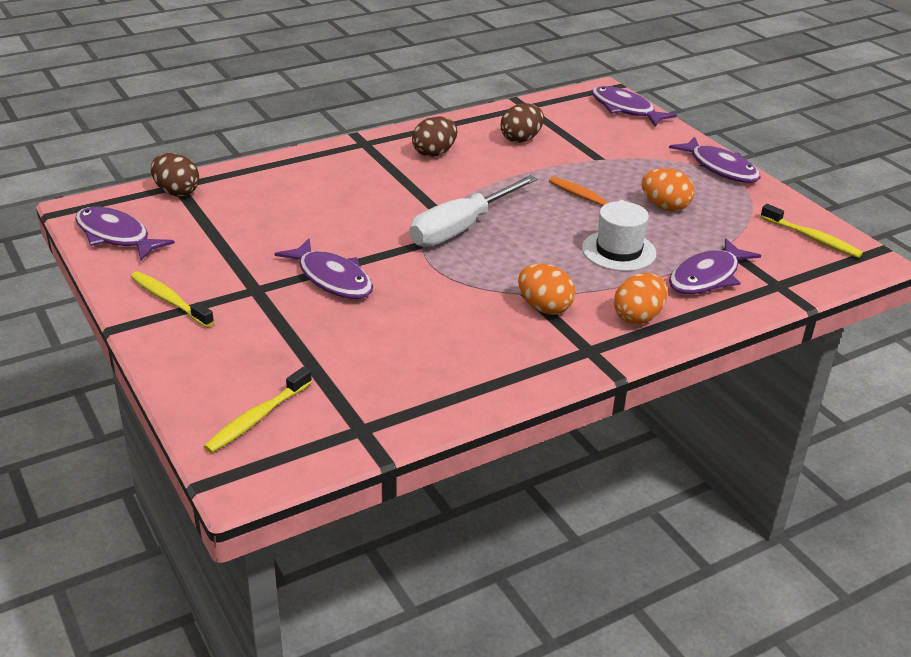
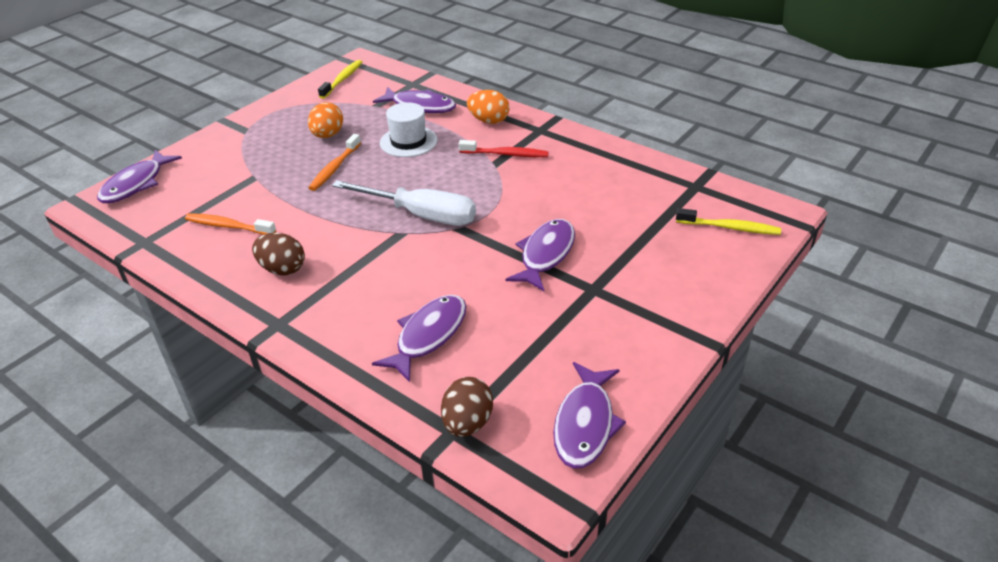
camera: 110 degrees left, 5 degrees up
(169, 300) = (650, 330): yellow toothbrush -> none
(521, 139) = (228, 226): brown egg -> orange toothbrush
(544, 307) = (506, 154): orange egg -> red toothbrush
(720, 168) = (247, 123): purple fish -> purple fish (428, 336)

